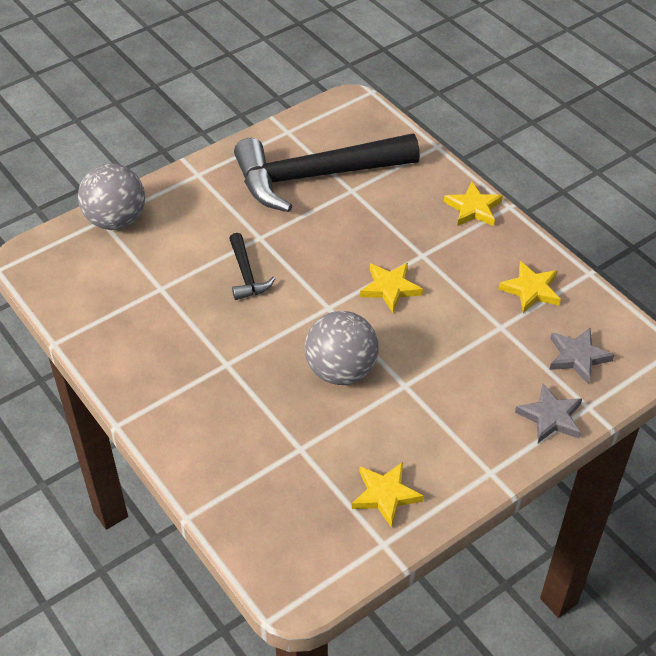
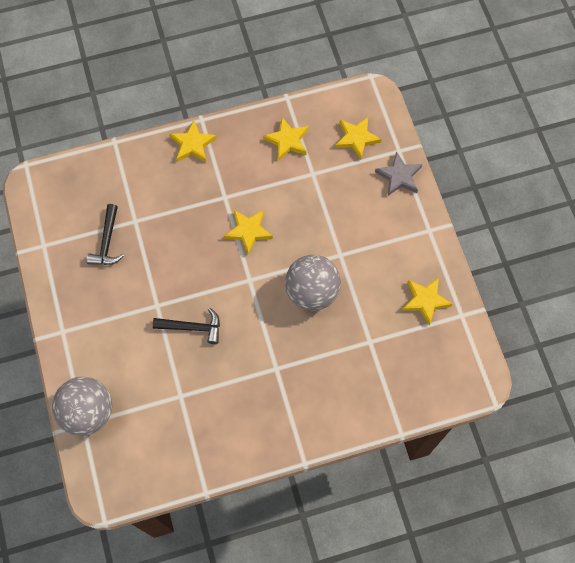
camera: 70 degrees left, 20 degrees up
(315, 176) = (107, 242): black hammer -> black hammer, size x0.42
(577, 357) = (356, 138): grey star -> yellow star

